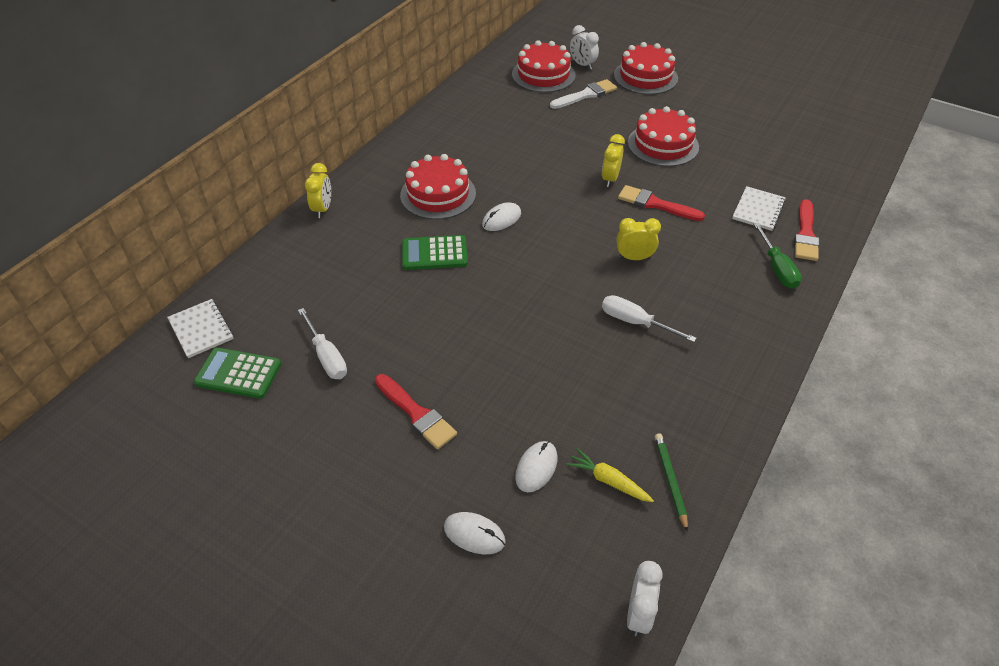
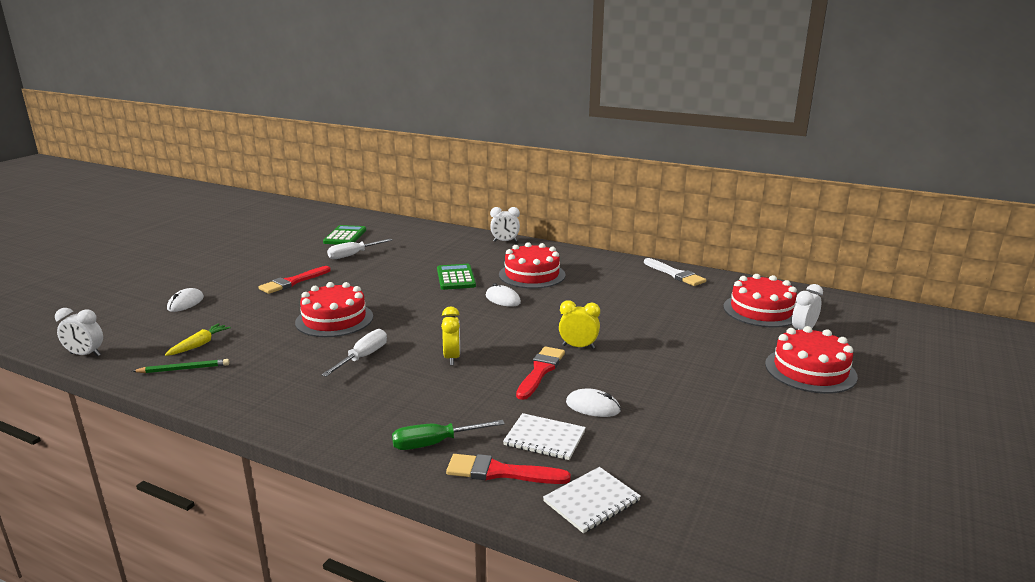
camera: 85 degrees right, 25 degrees down
(201, 329) = (384, 224): white notebook -> white notebook (591, 501)
(323, 209) = (505, 241): yellow clock -> white clock
(536, 467) = (226, 320): white mouse -> white mouse (593, 406)
(585, 95) = (736, 333): white brush -> white brush (675, 274)
(663, 145) = (658, 378): red cake -> red cake (334, 319)

